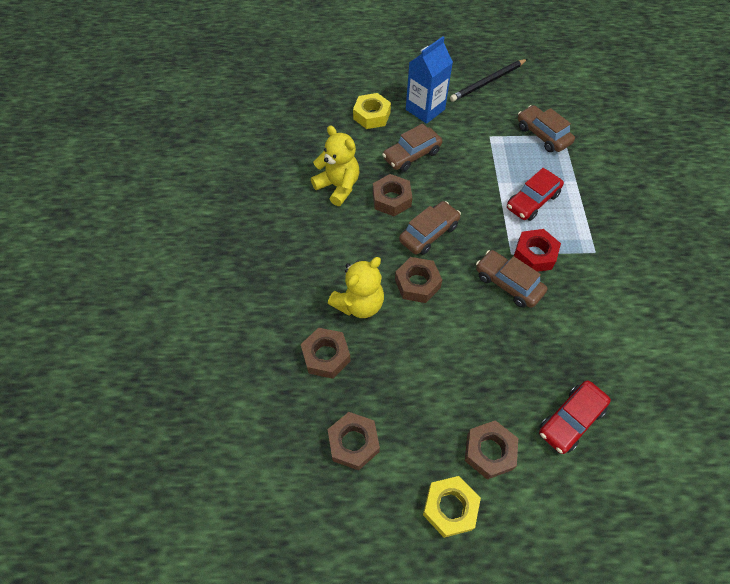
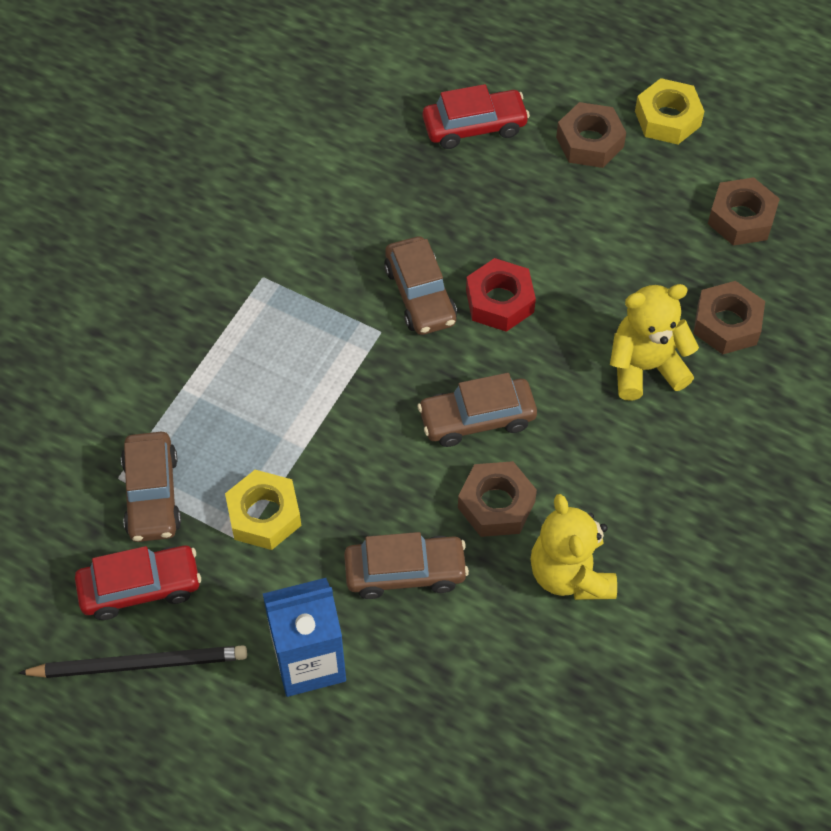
camera: 150 degrees left, 0 degrees up
(371, 115) = (418, 701): yellow nut -> yellow nut (264, 515)
(417, 283) = (545, 355): brown nut -> none
(532, 201) = (280, 390): red car -> red car (140, 588)
(534, 254) = (349, 314): red nut -> red nut (499, 301)

